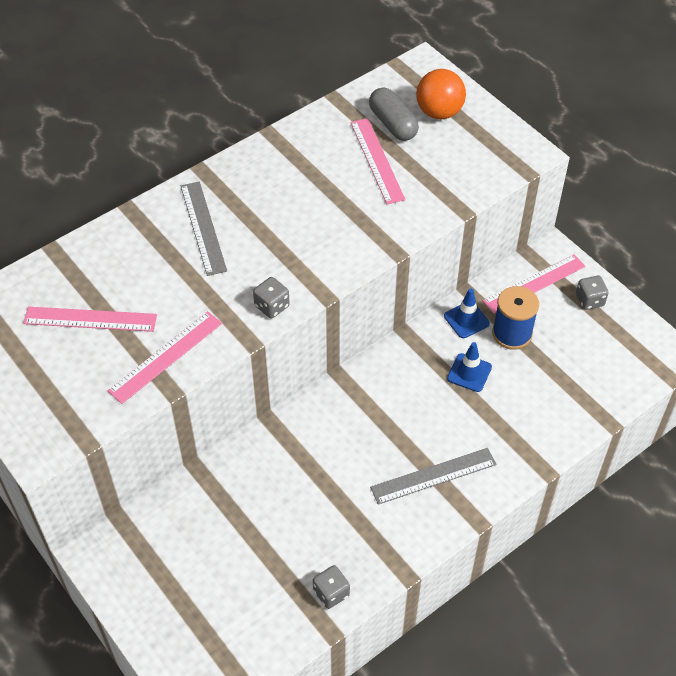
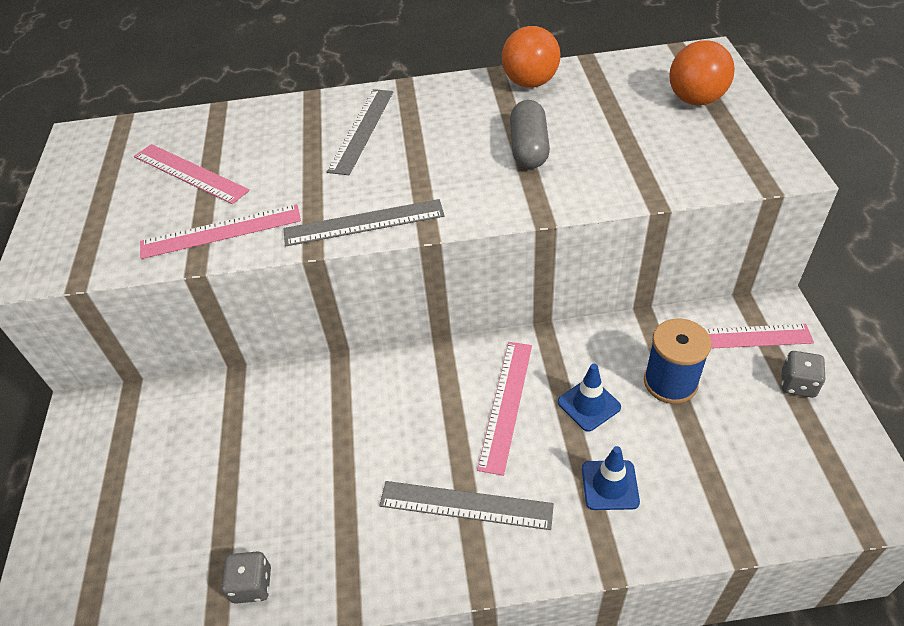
camera: 35 degrees right, 5 degrees down
(272, 306) = (364, 223): grey dice -> grey ruler
(306, 136) = (530, 83): none -> orange ball
(376, 160) = (589, 124): pink ruler -> pink ruler (505, 404)
(393, 124) = (633, 97): grey capsule -> grey capsule (529, 148)
(466, 320) = (623, 345): blue traffic cone -> blue traffic cone (610, 485)

